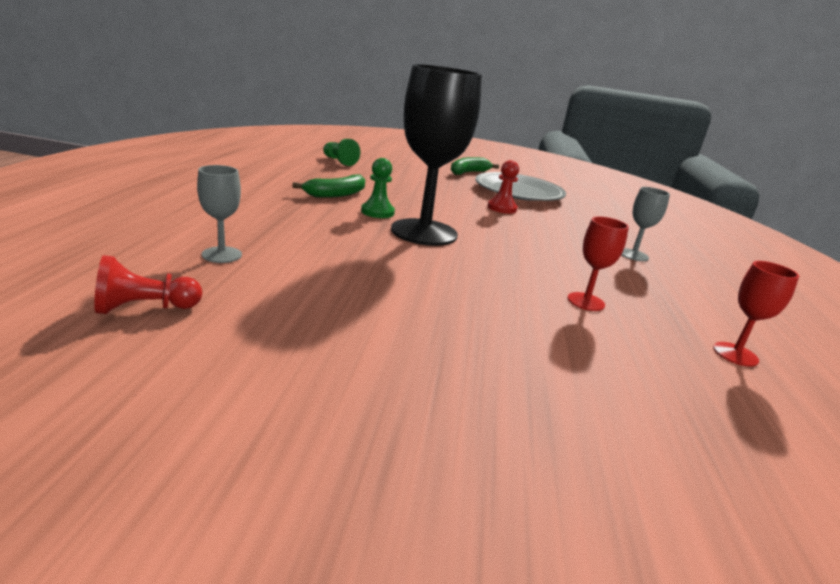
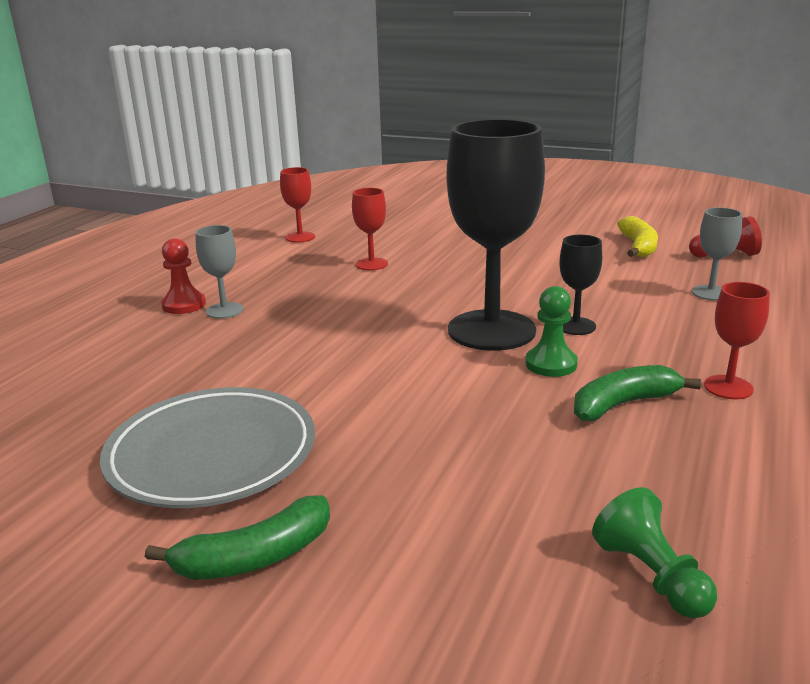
camera: 160 degrees left, 0 degrees up
(262, 329) = (638, 247): none -> yellow banana
(270, 196) = (728, 387): none -> red goblet
(360, 232) = (575, 326): none -> black goblet
(502, 208) = (319, 391): red pawn -> red pawn (184, 305)

